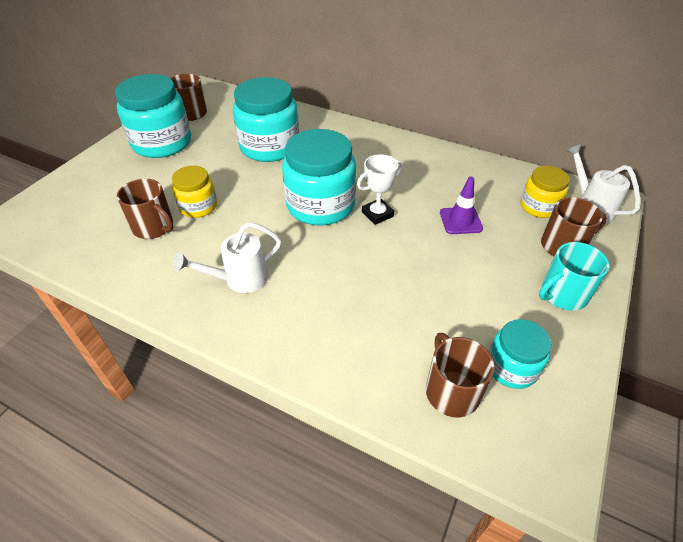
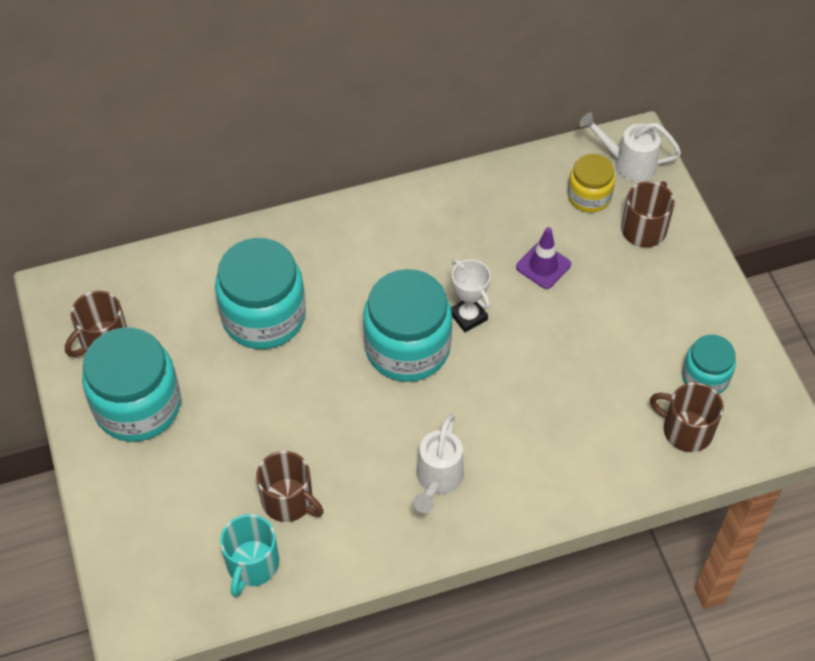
camera: 45 degrees left, 10 degrees up
(154, 227) = (288, 501): brown mug -> brown mug turned 45 degrees clockwise
(198, 206) = (297, 445): yellow jar -> none
(377, 214) = (468, 316): white trophy -> white trophy turned 45 degrees counterclockwise
(562, 294) = (683, 281): turquoise mug -> turquoise mug (252, 564)

